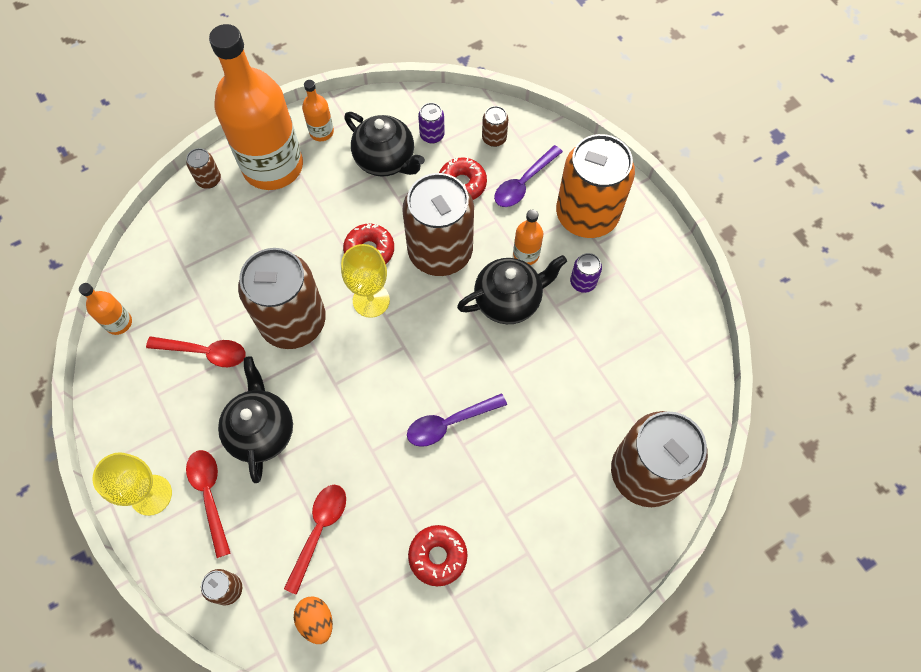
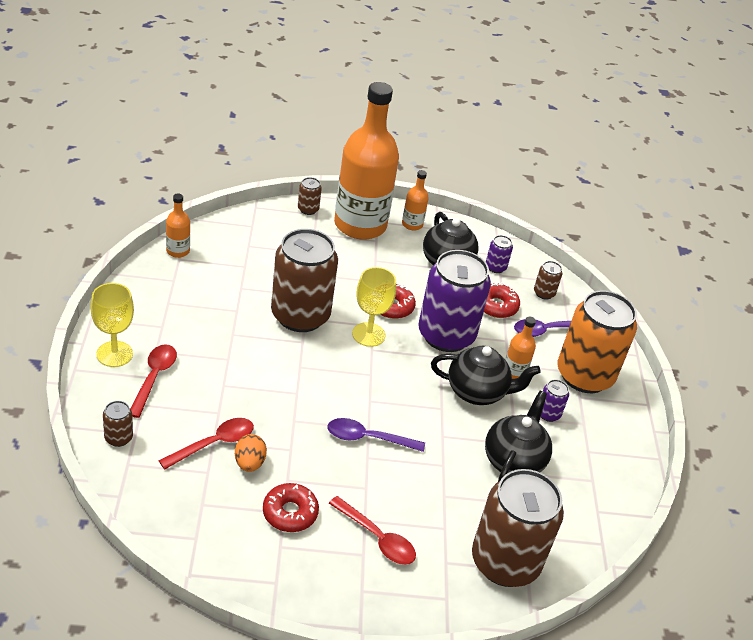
camera: 25 degrees right, 25 degrees down
(204, 352) = (222, 298): red spoon -> red spoon (376, 538)
(262, 431) = (223, 363): black teapot -> black teapot (514, 460)
(316, 621) = (165, 495): orange egg -> orange egg (249, 463)
(440, 252) = (446, 335): brown can -> purple can

